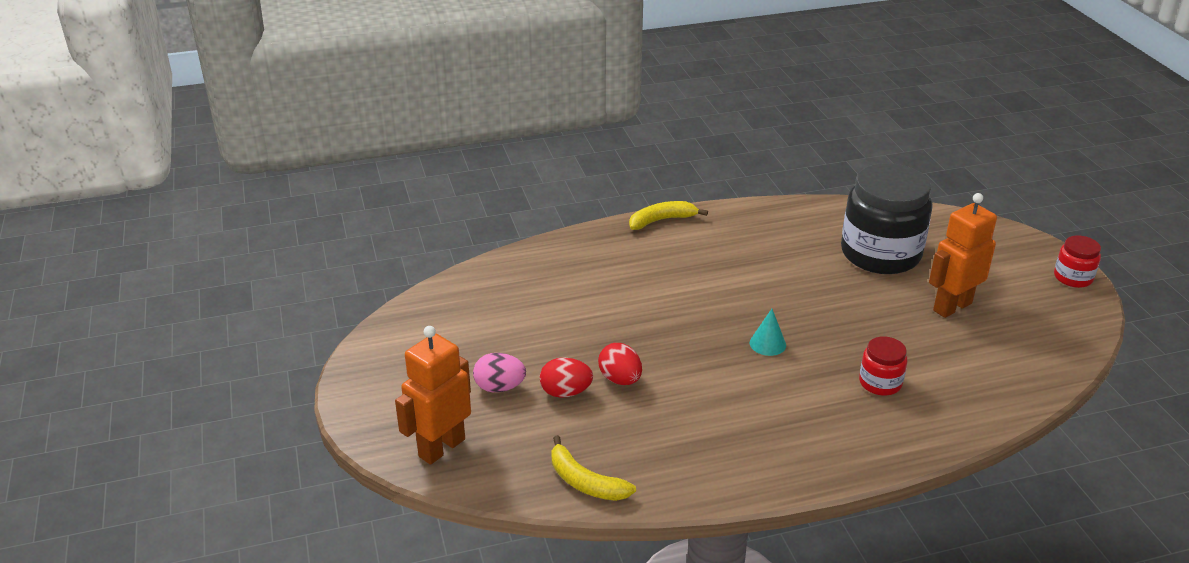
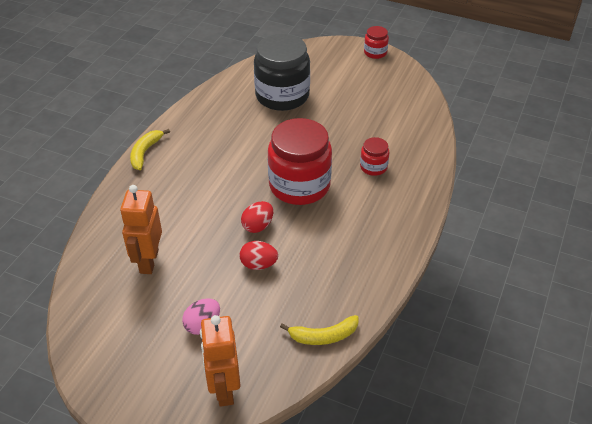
camera: 50 degrees left, 10 degrees up
(565, 392) = (242, 296): red egg -> red egg (258, 226)
(767, 344) = (299, 185): turquoise cone -> red jar
(952, 306) = (349, 103): orange robot -> orange robot (148, 261)

